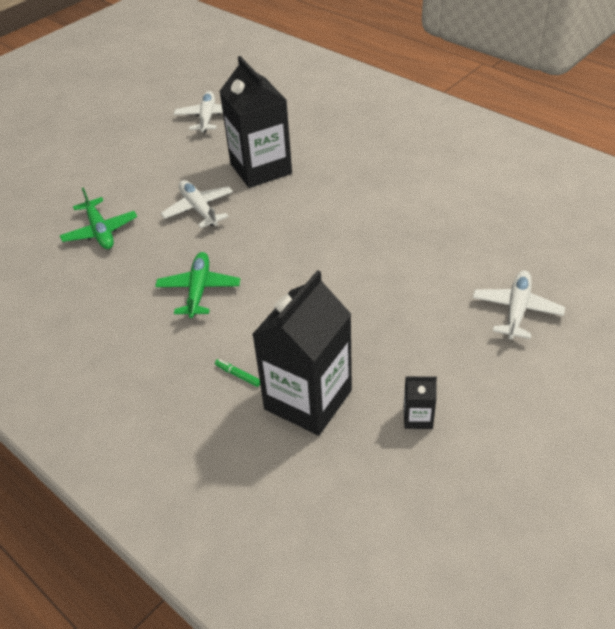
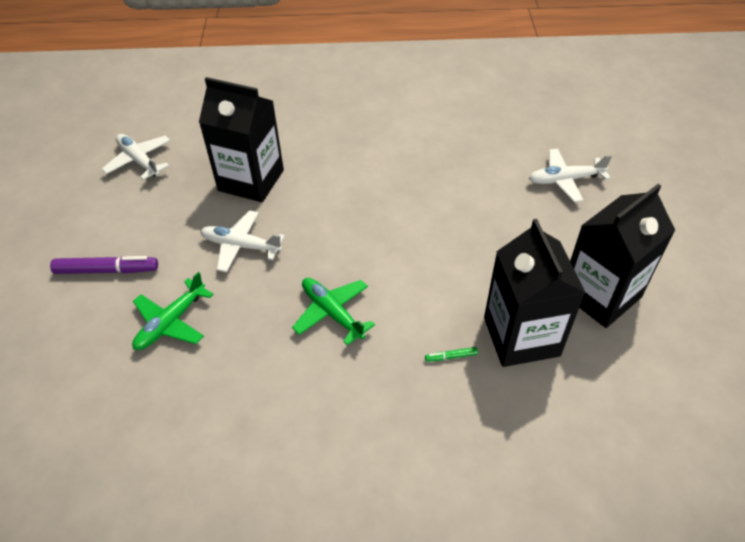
camera: 45 degrees left, 5 degrees up
(100, 231) = (171, 322): green plane -> green plane turned 105 degrees clockwise
(106, 177) = (107, 270): none -> purple marker
(418, 417) = (600, 295): black carton -> black carton, size x2.40
(516, 310) = (565, 180): white plane -> white plane turned 75 degrees counterclockwise

